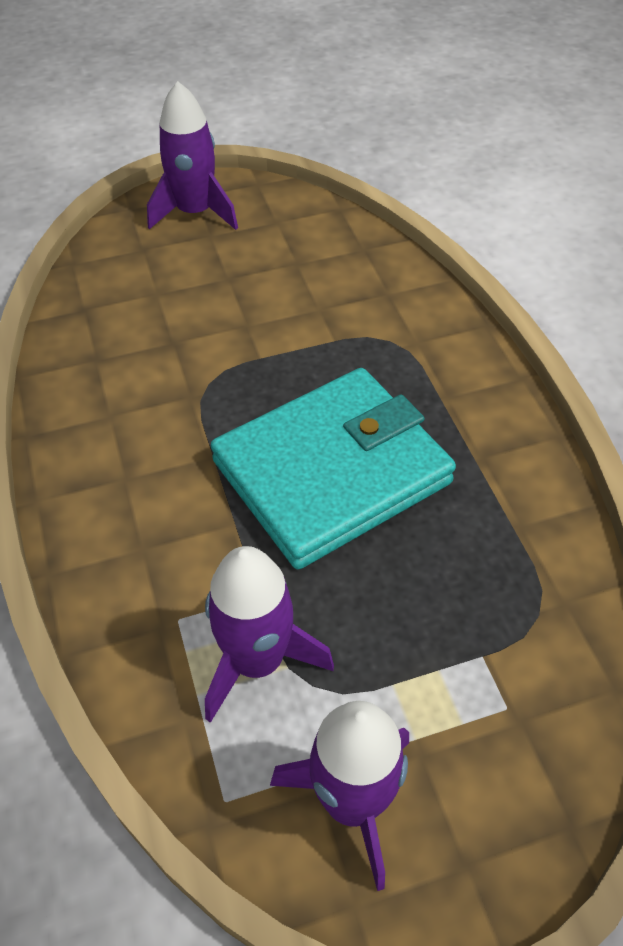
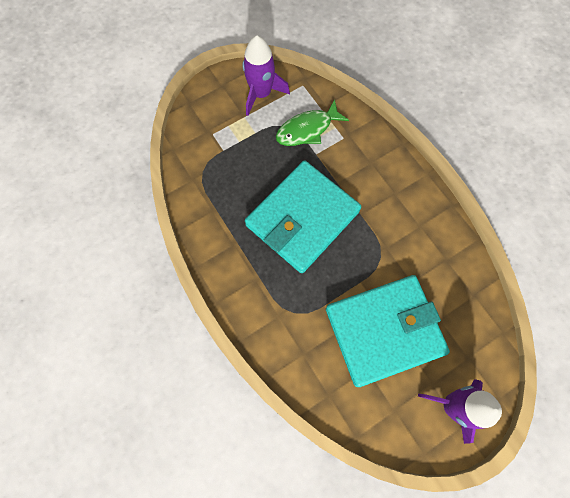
camera: 165 degrees right, 20 degrees up
(251, 296) = (384, 330): none -> turquoise wallet
(258, 661) = (307, 129): purple rocket -> green fish

